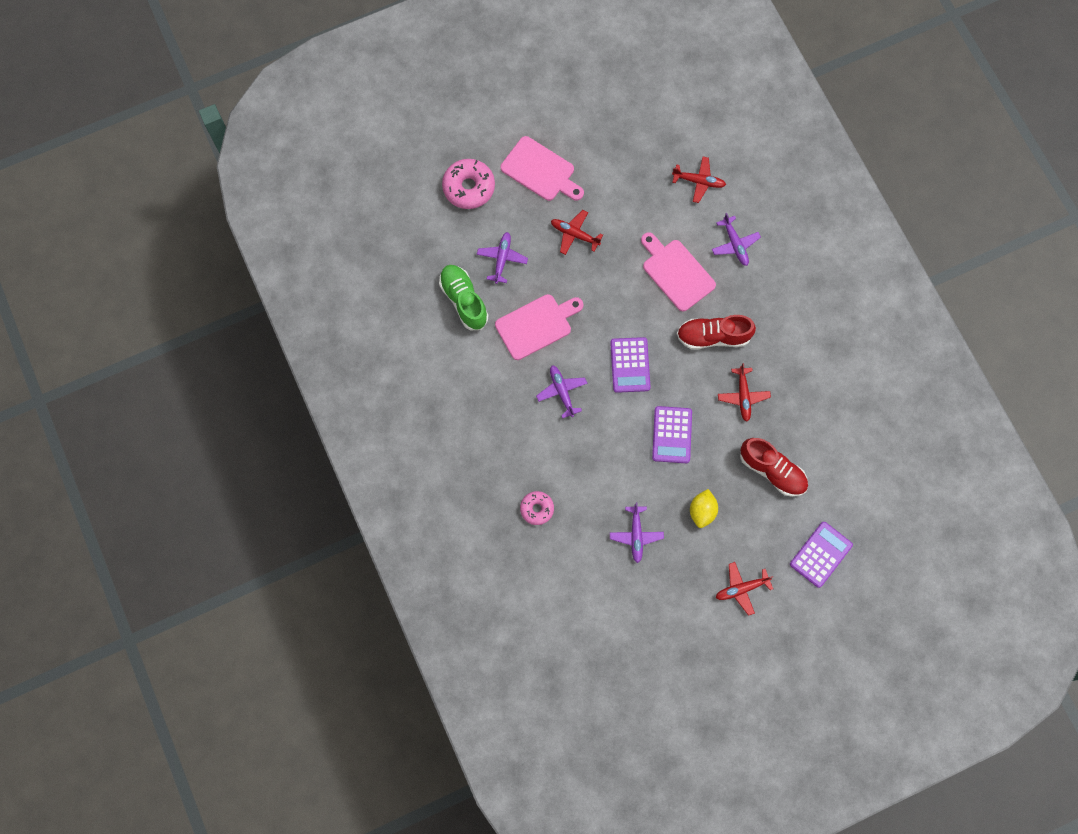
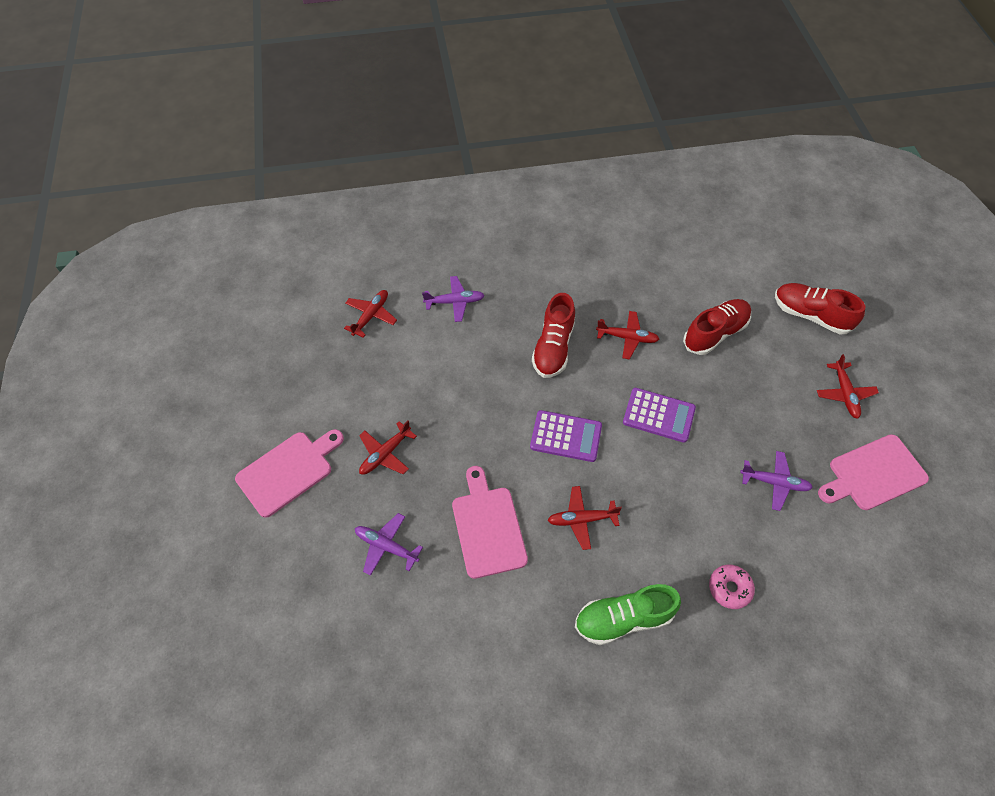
camera: 75 degrees left, 15 degrees down
(464, 300) = (427, 610): green shoe -> green shoe (623, 618)
(469, 187) = (273, 563): pink donut -> none
(562, 392) = (581, 519): purple plane -> red plane
(676, 272) = (468, 363): pink cutting board -> pink cutting board (873, 474)
(702, 511) = (752, 408): yellow lemon -> none
(820, 554) = (810, 315): purple calculator -> red shoe

